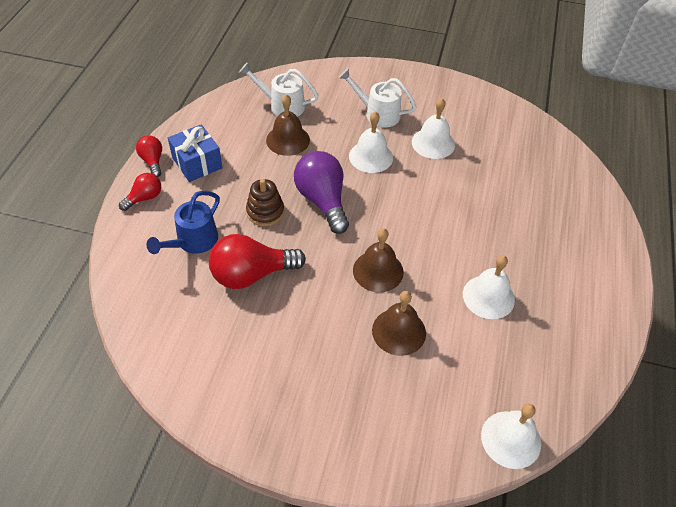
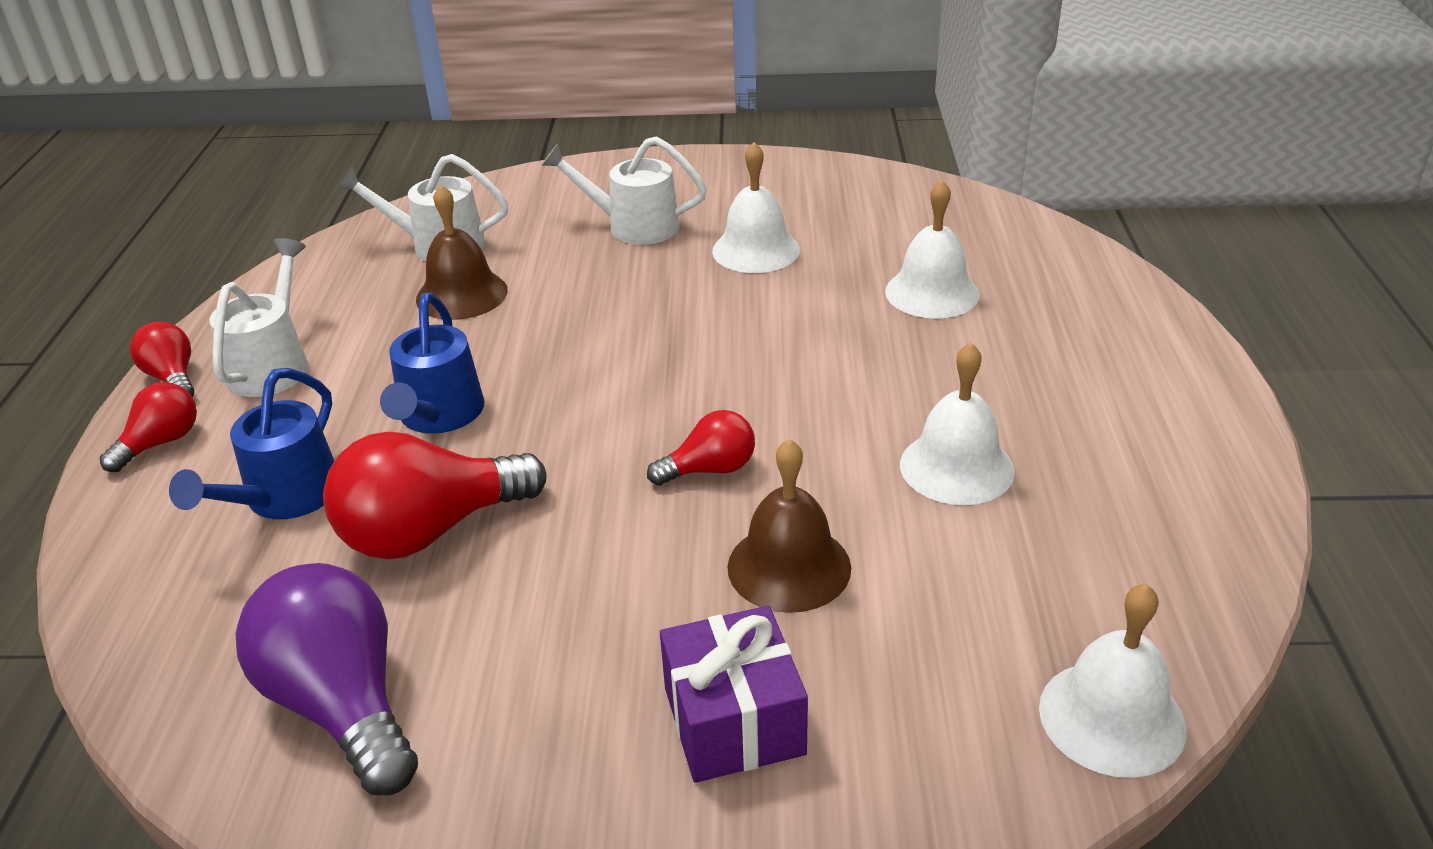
camera: 10 degrees left, 15 degrees down
(197, 163) = (273, 364): blue gift -> white watering can
(265, 212) = (438, 417): brown stacking toy -> blue watering can
(322, 201) = (558, 376): purple light bulb -> purple light bulb (343, 704)
(356, 400) = (733, 721): none -> purple gift
(371, 156) = (639, 290): white bell -> white bell (932, 292)
(378, 271) = (710, 469): brown bell -> red light bulb

